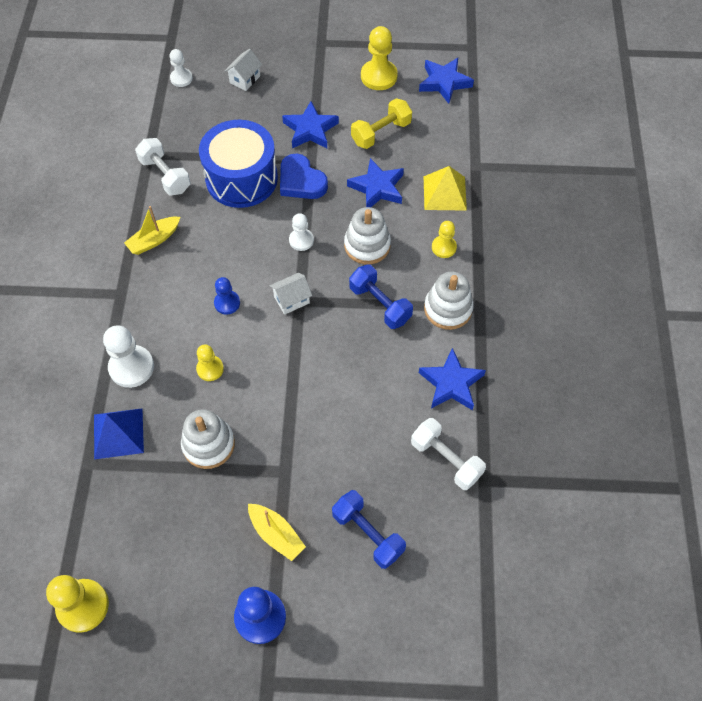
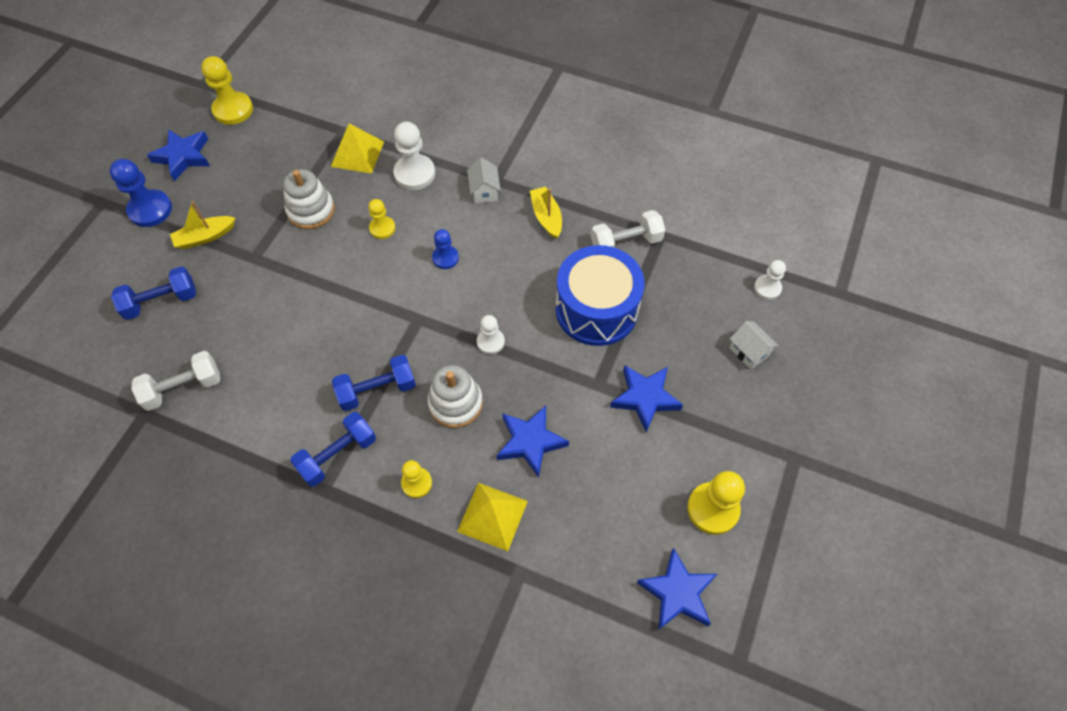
camera: 110 degrees right, 0 degrees up
(118, 433) = (357, 154): blue pyramid -> yellow pyramid
(291, 300) = (422, 312): white house -> white house (484, 191)
(301, 181) = (571, 365): blue heart -> none
(381, 133) = (613, 476): yellow dumbbell -> none
(448, 309) = (338, 455): white stacking toy -> blue dumbbell
(451, 383) = (254, 423): blue star -> blue star (183, 156)

